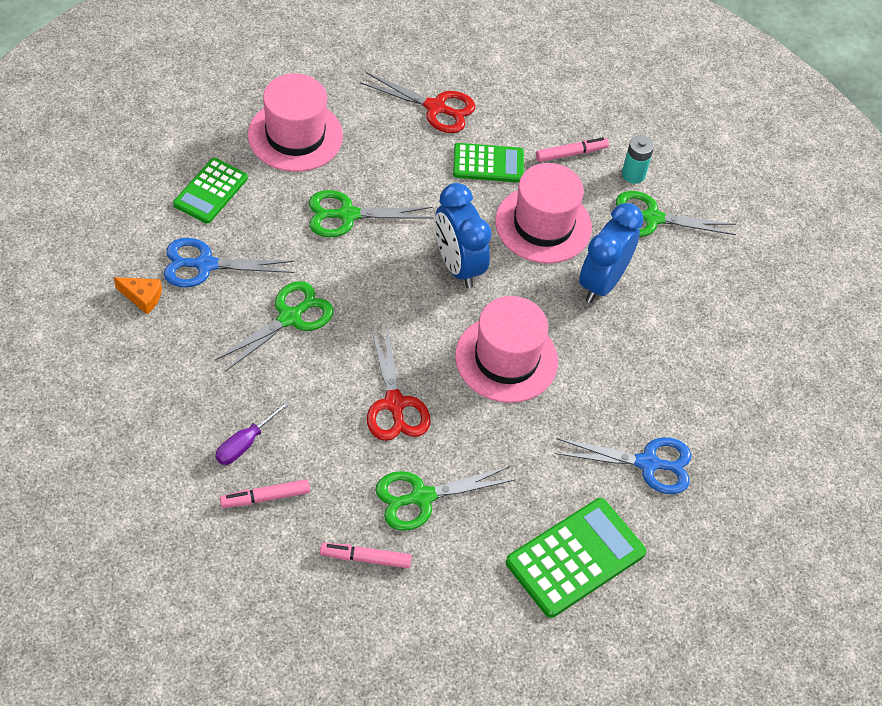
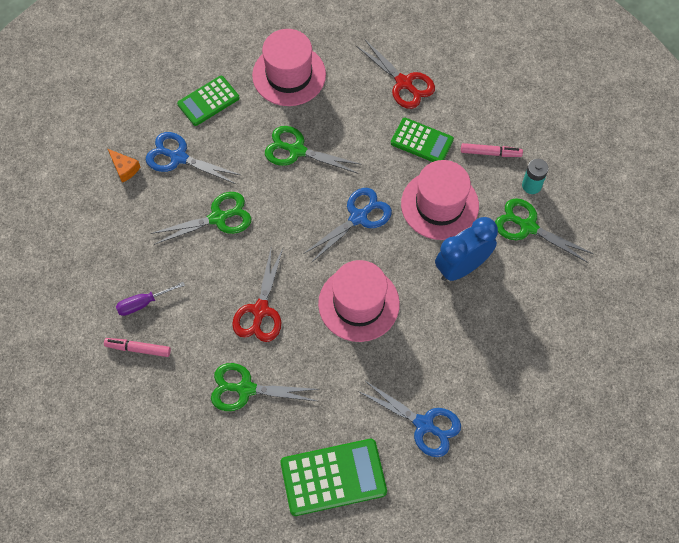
camera: 30 degrees right, 10 degrees up
(365, 558) = (185, 420): pink marker -> none
(457, 266) = (358, 217): blue clock -> blue scissors

